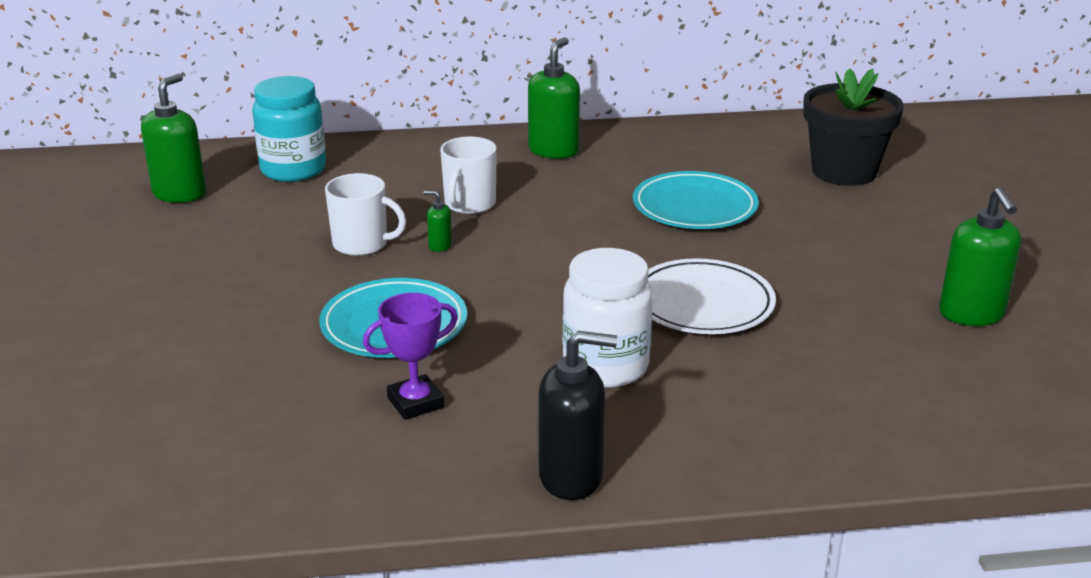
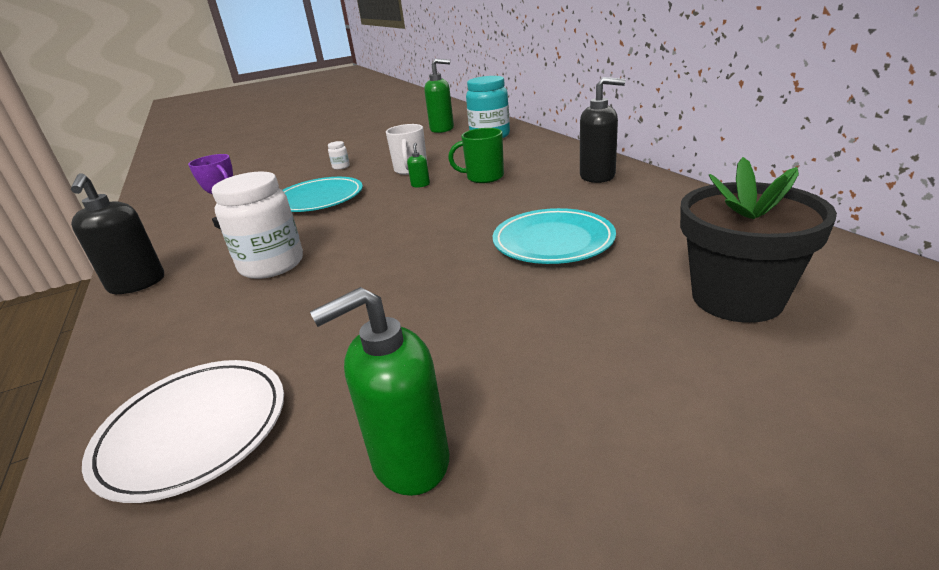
camera: 75 degrees right, 0 degrees up
(251, 297) = (341, 167): none -> white jar
(469, 204) = (484, 177): white mug -> green mug
(553, 150) = (597, 176): green soap dispenser -> black soap dispenser
(703, 303) = (375, 280): white plate -> white plate (194, 430)

